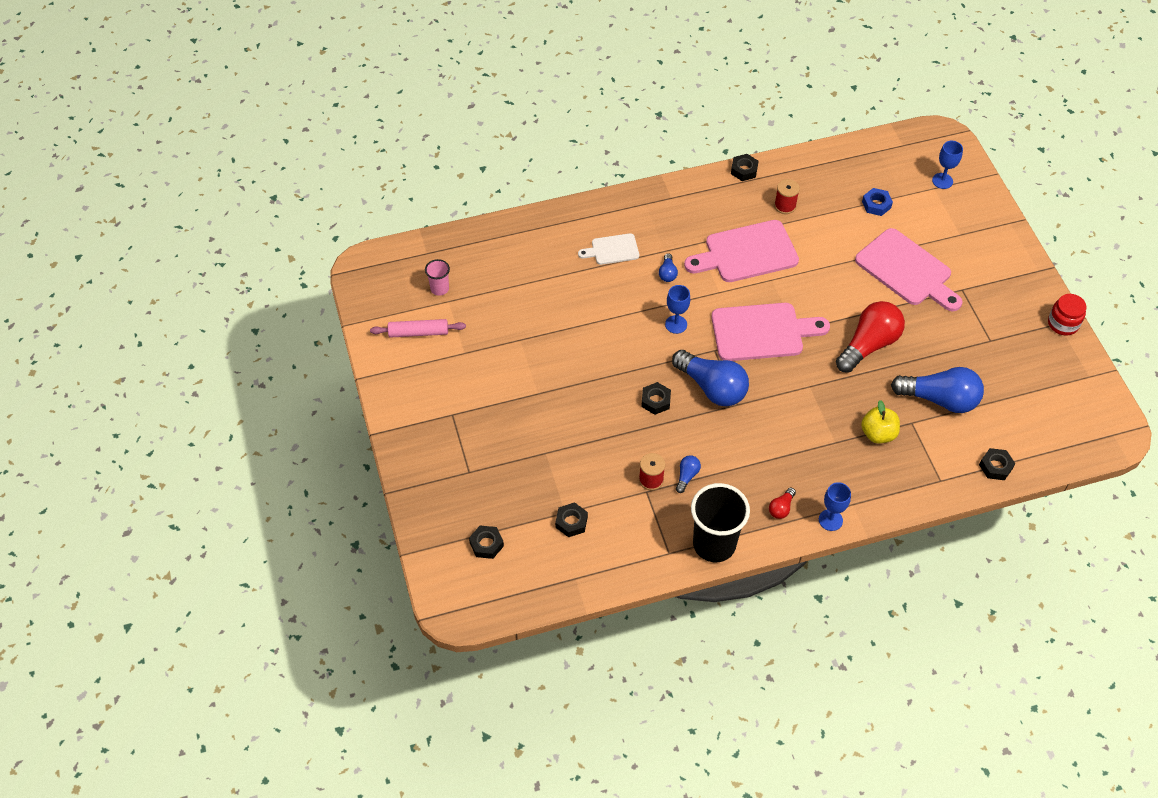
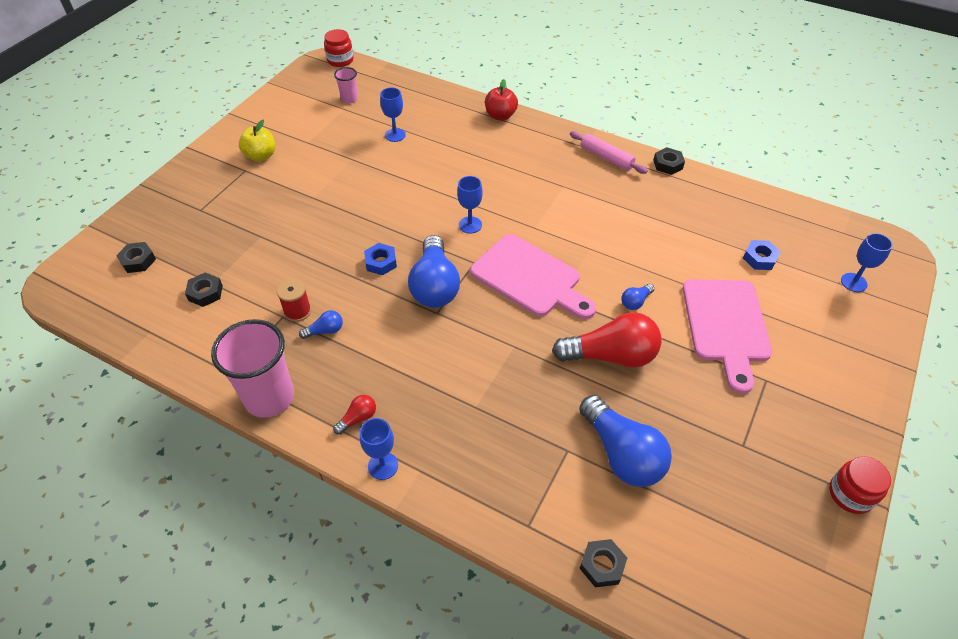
camera: 45 degrees right, 5 degrees down
(375, 257) = (340, 60): none -> red jar
(418, 333) = (300, 113): pink rolling pin -> pink rolling pin (606, 158)
(523, 293) = (395, 135): none -> blue goblet
(578, 215) = (500, 116): none -> red apple
(612, 250) = (493, 149): white cutting board -> none
(655, 401) = (381, 262): black nut -> blue nut
(667, 273) = (512, 189): blue light bulb -> blue light bulb (635, 302)
(714, 544) = (269, 397): black cup -> pink cup
(746, 253) = (593, 217): pink cutting board -> none
(781, 508) = (358, 418): red light bulb -> red light bulb turned 150 degrees clockwise
(785, 206) = (671, 207): red spool -> none
(878, 434) = (522, 433): yellow apple -> yellow apple (261, 156)

